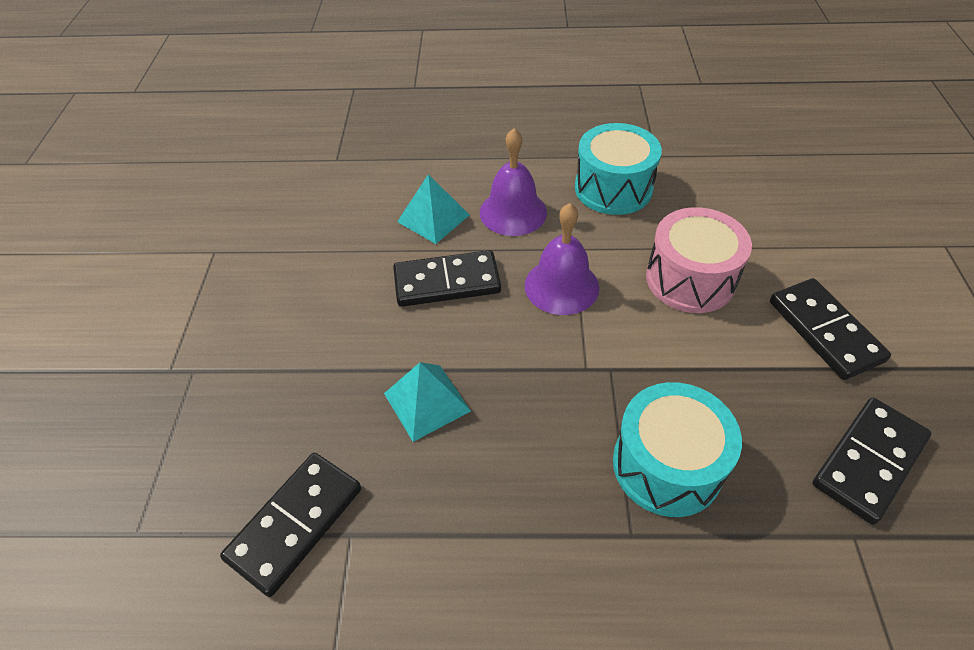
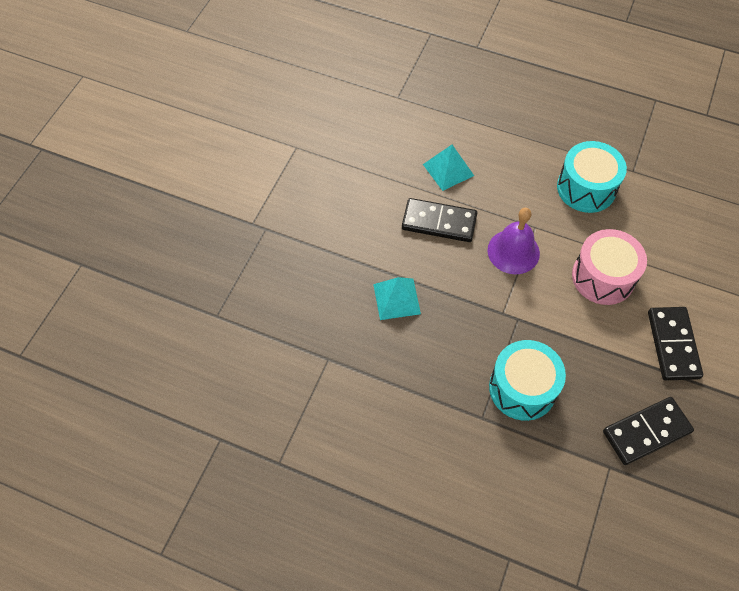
camera: 20 degrees right, 10 degrees up
(295, 524) = (301, 342): black domino -> none
(513, 212) = (505, 183): purple bell -> none

